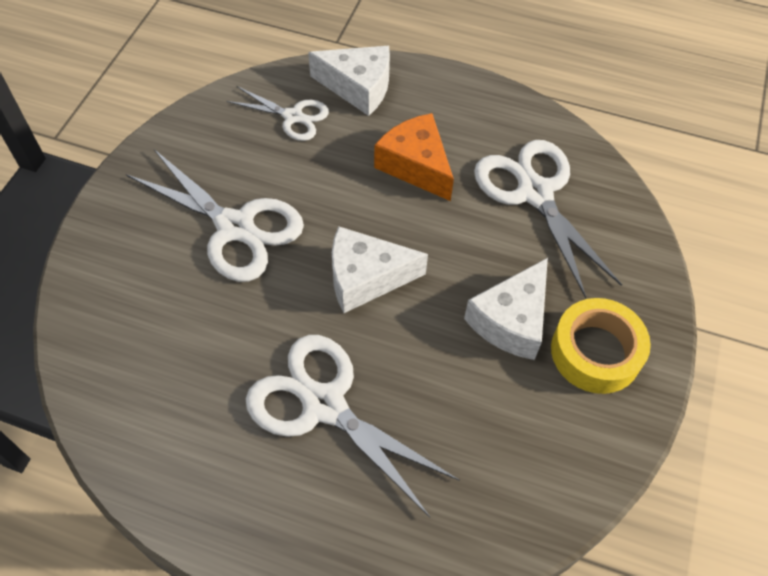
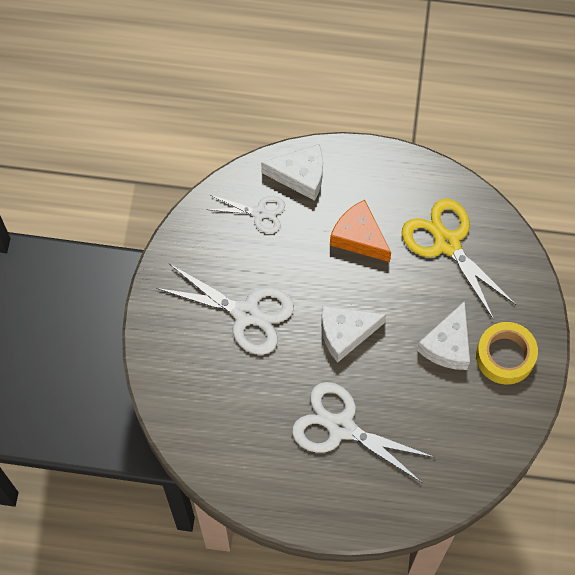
camera: 10 degrees left, 10 degrees up
(534, 193) = (447, 243): white scissors -> yellow scissors

